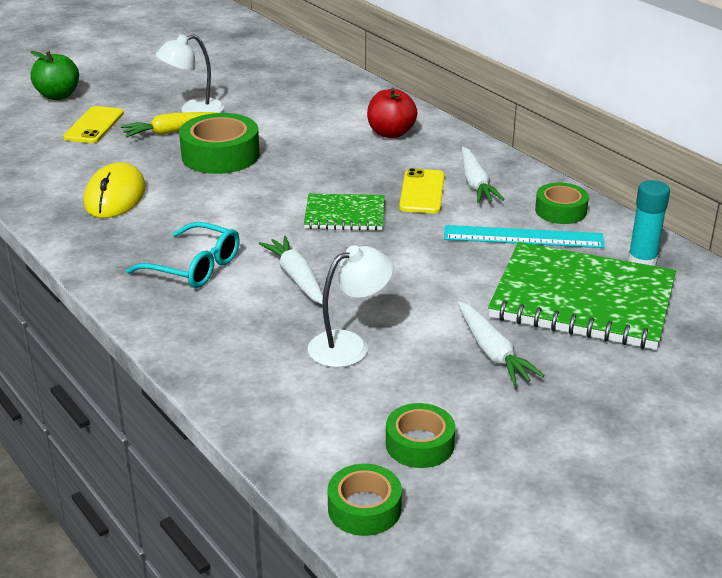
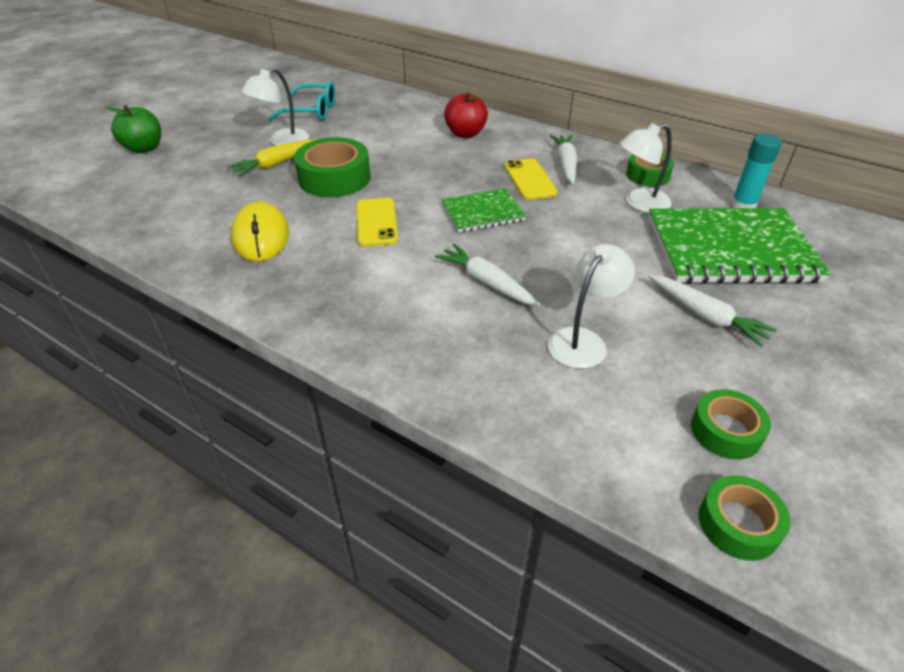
camera: 20 degrees left, 10 degrees up
(94, 125) = (197, 171): yellow phone -> yellow phone (376, 222)
(194, 267) = (384, 293): turquoise glasses -> turquoise glasses (311, 111)
(475, 184) = (565, 164): white carrot -> white carrot turned 150 degrees counterclockwise
(523, 237) = (639, 203): turquoise ruler -> white lamp

